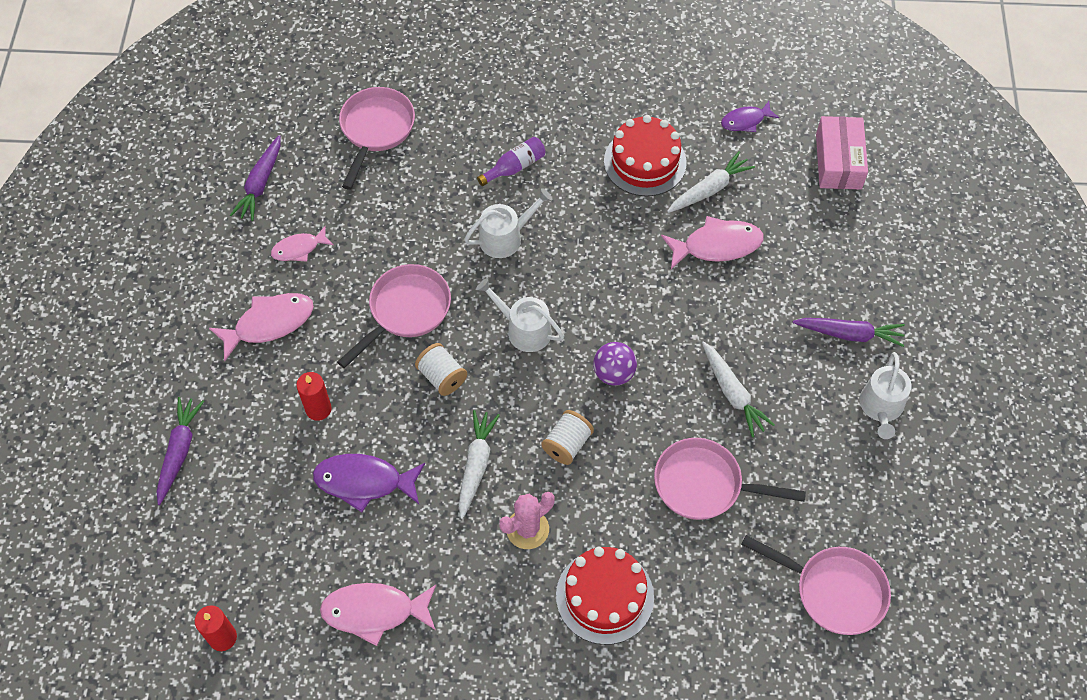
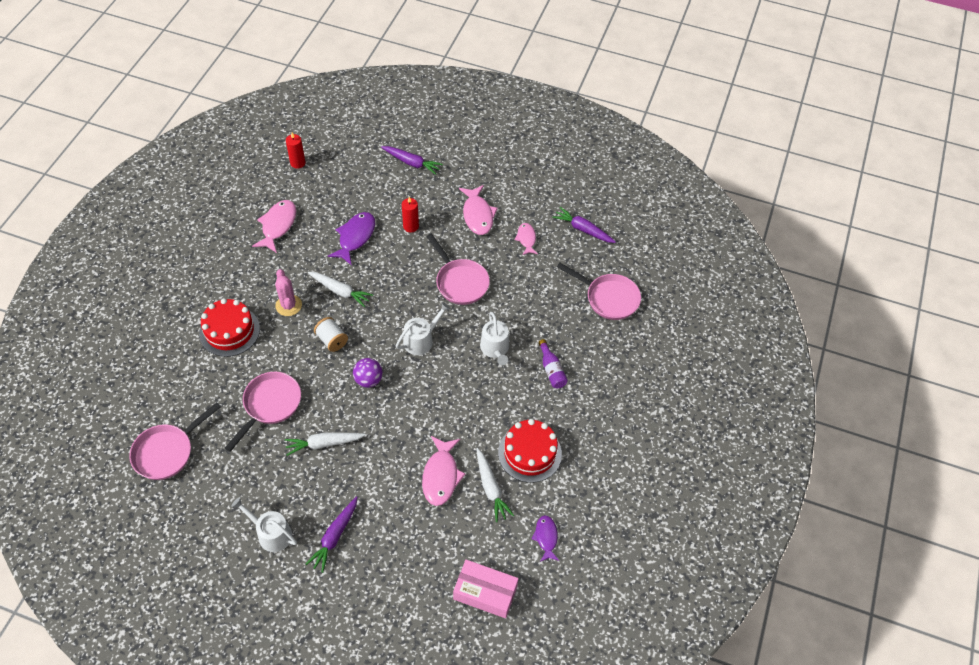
camera: 105 degrees right, 5 degrees down
(442, 377) = (406, 289): white spool -> none

